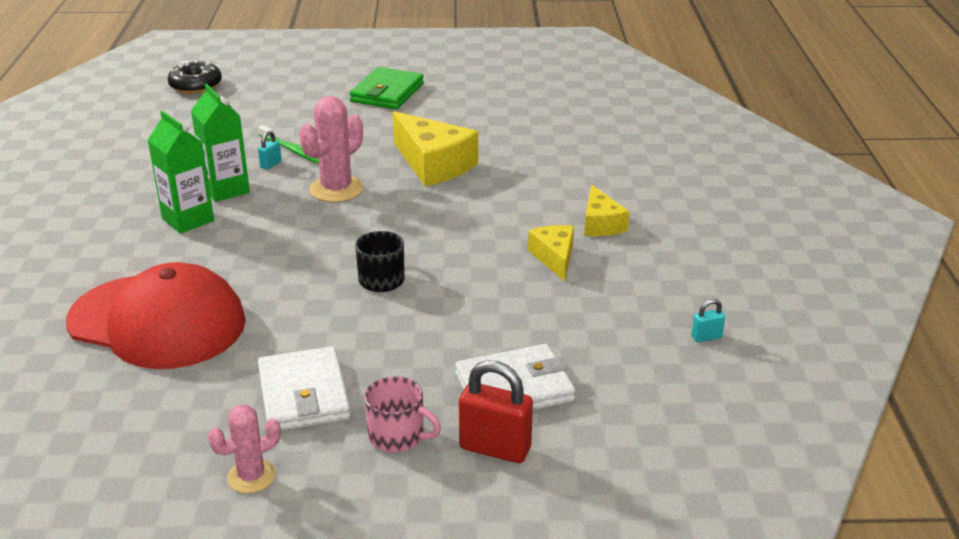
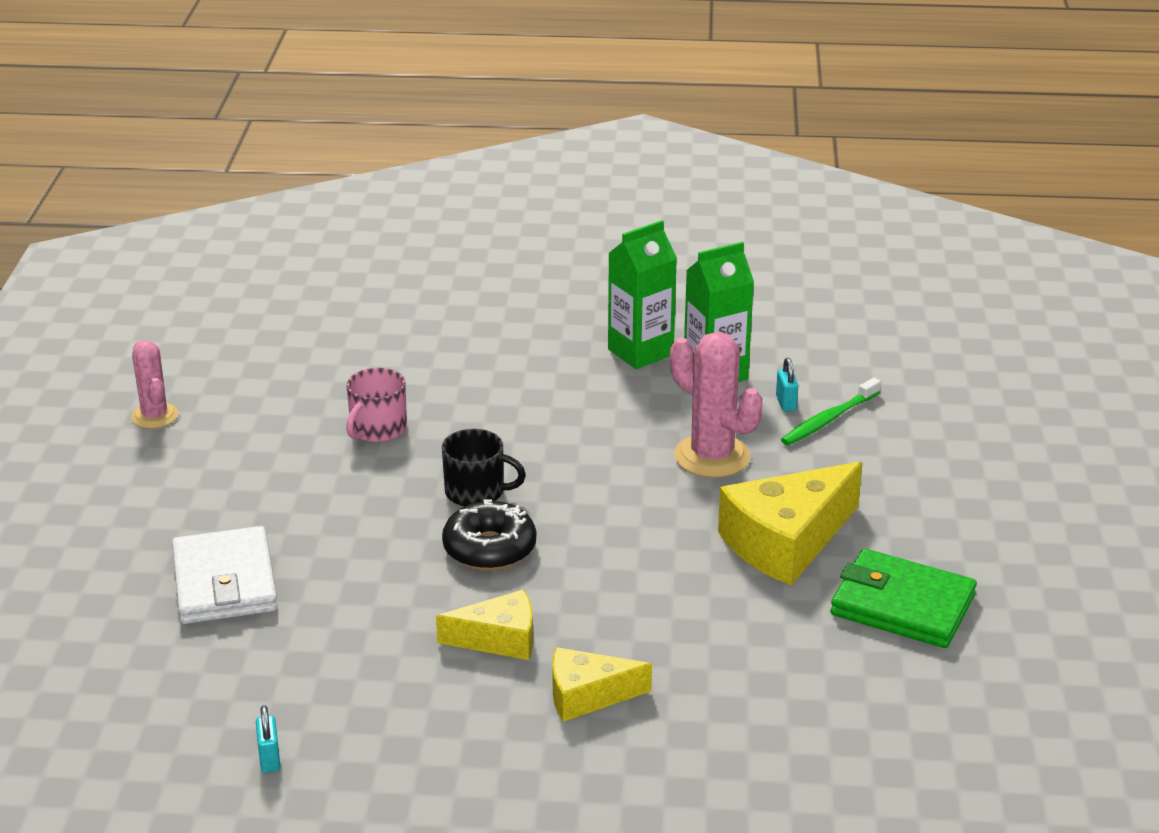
camera: 95 degrees right, 0 degrees up
(157, 322) = (425, 349): red cap -> none
(196, 86) = (1038, 332): black donut -> black donut (489, 548)
(271, 164) = (786, 403): turquoise padlock -> turquoise padlock turned 45 degrees clockwise
(304, 394) = (267, 441): white wallet -> none
(387, 93) = (1044, 502): green wallet -> green wallet (902, 605)
(397, 436) = (176, 499): pink mug -> pink mug (377, 429)
(495, 448) = (128, 561): red padlock -> none

